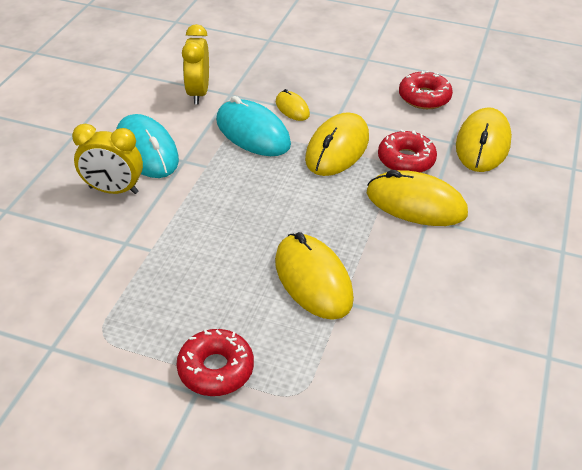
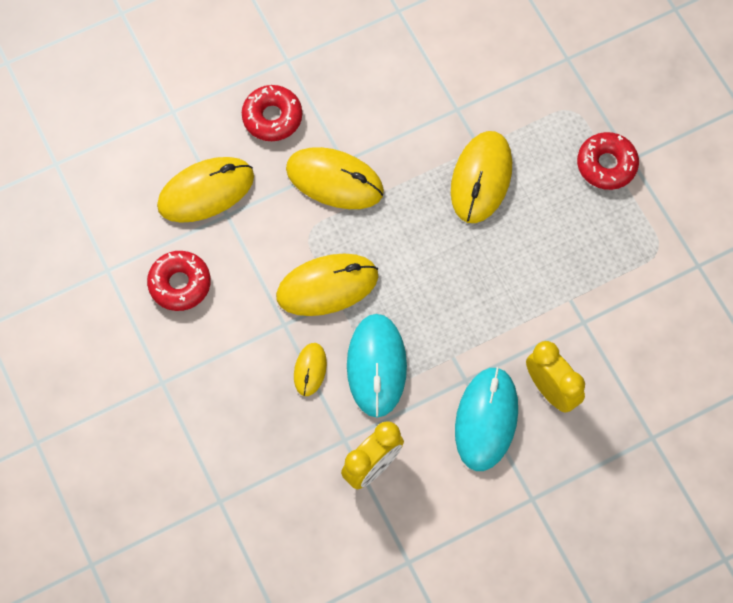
camera: 135 degrees left, 25 degrees up
(406, 160) = (288, 227): red donut -> red donut (272, 117)
(416, 204) = (334, 180): yellow mouse -> yellow mouse turned 45 degrees counterclockwise

